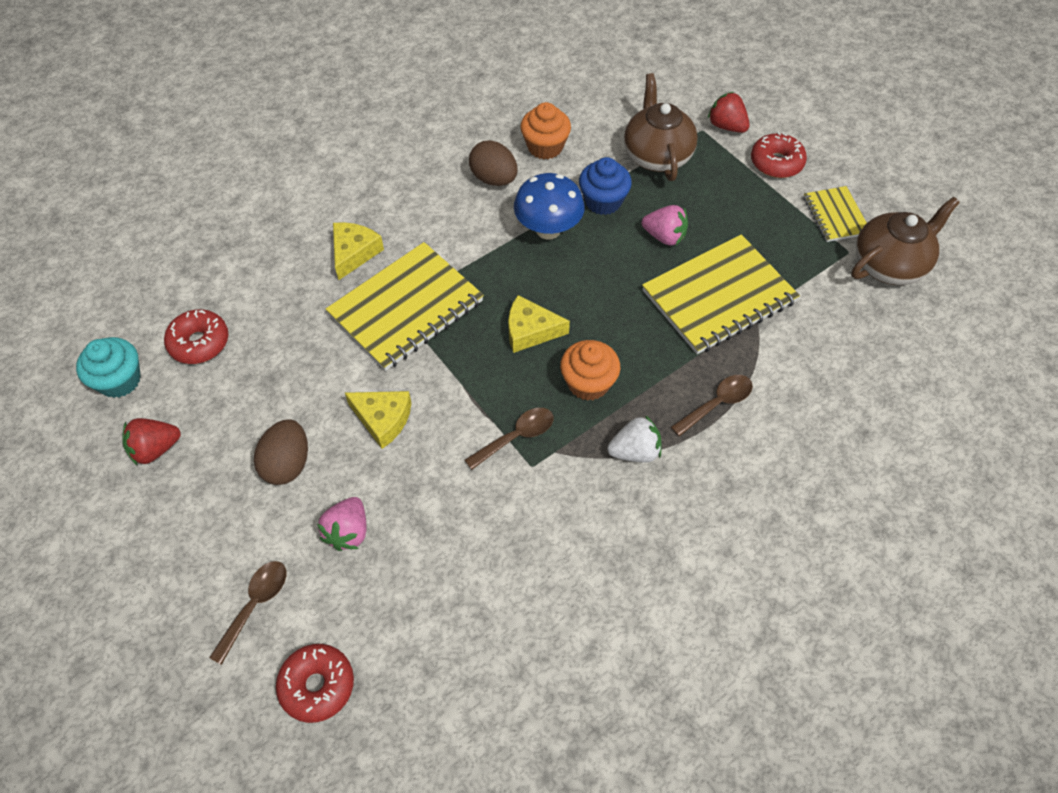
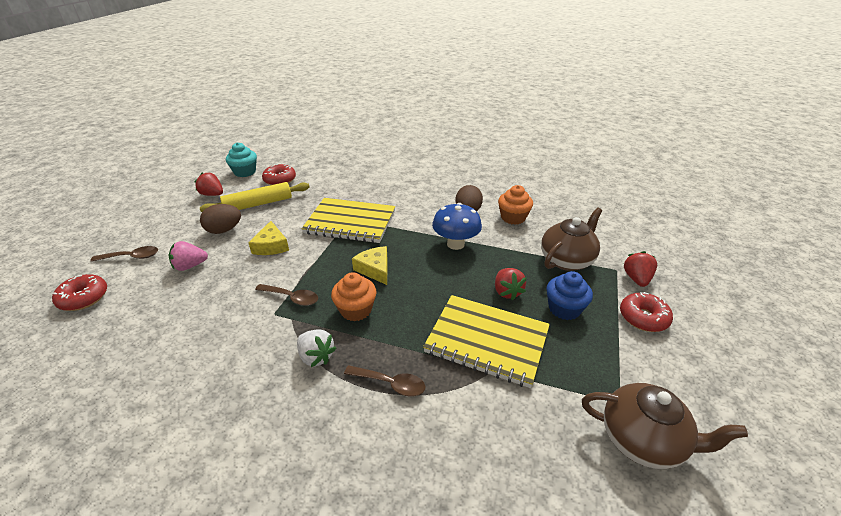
camera: 55 degrees right, 20 degrees down
(250, 396) = (258, 204): none -> yellow rolling pin
(354, 253) = (370, 194): yellow cheese -> none
(603, 201) = (502, 254): blue cupcake -> blue cupcake (564, 309)
(664, 236) = (507, 292): pink strawberry -> red strawberry
(835, 215) = (643, 376): yellow notebook -> none

